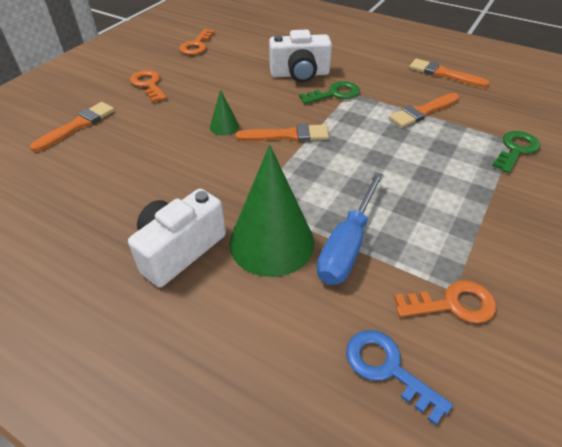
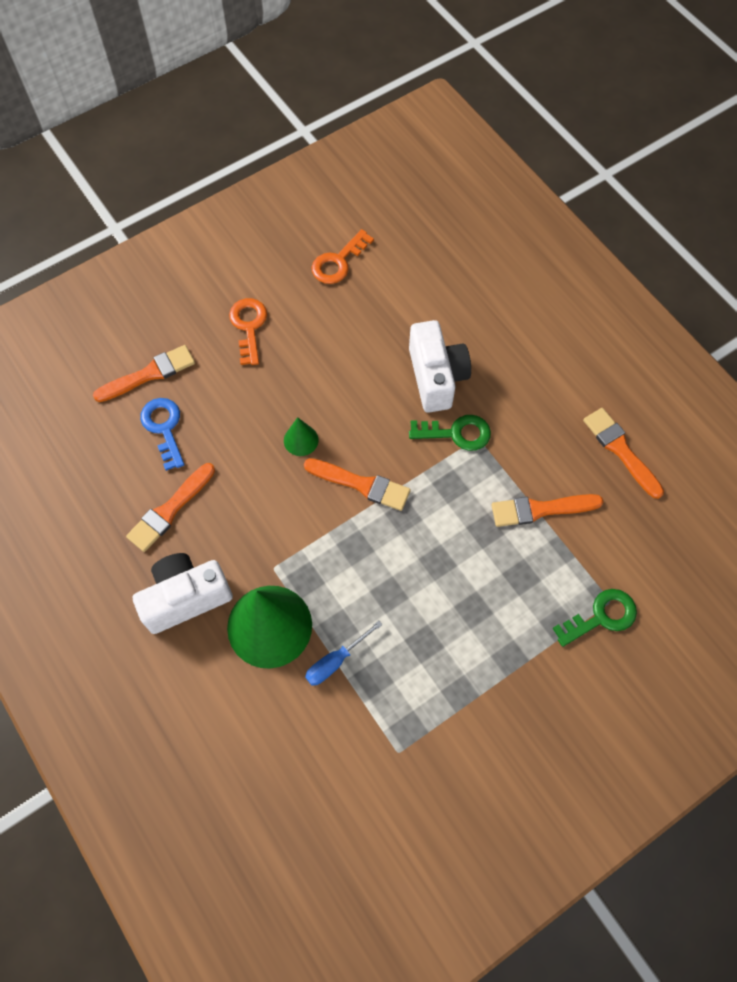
camera: 25 degrees right, 20 degrees up
(133, 196) = (170, 510): none -> orange brush
(300, 74) = (436, 377): white camera -> white camera turned 120 degrees counterclockwise
(347, 245) = (335, 661): blue screwdriver -> blue screwdriver, size x0.58
(387, 368) = (293, 793): blue key -> blue key (164, 428)
(453, 304) = (386, 765): orange key -> none

